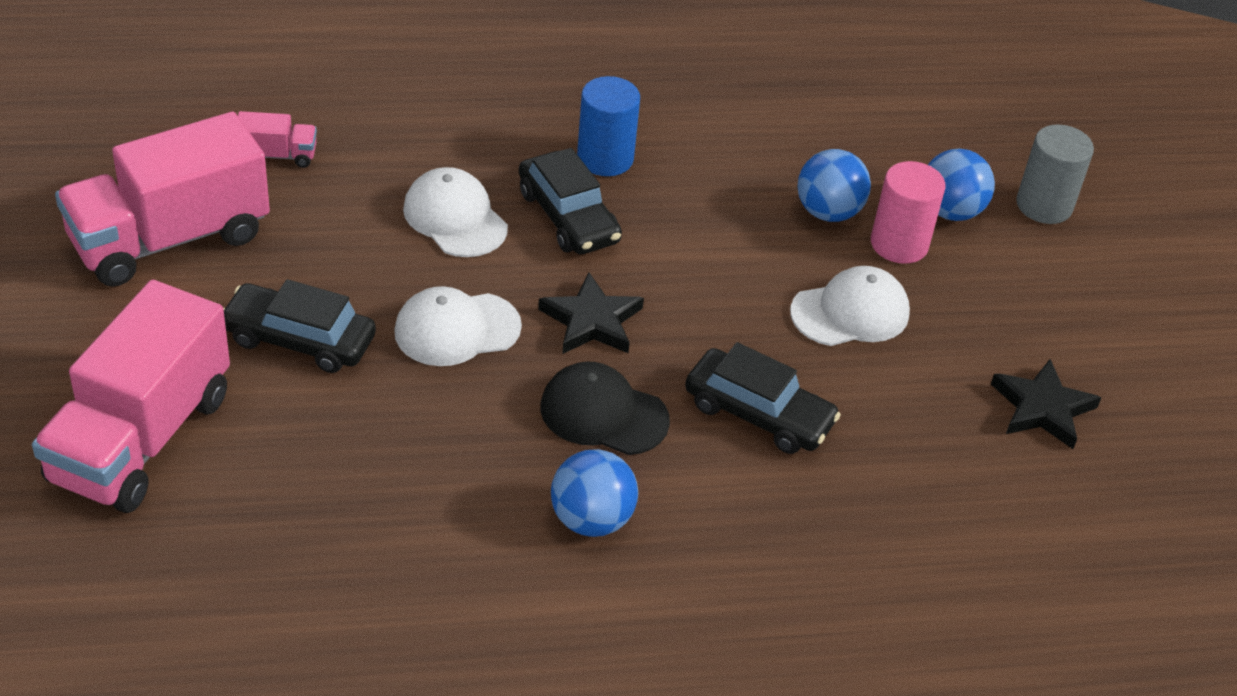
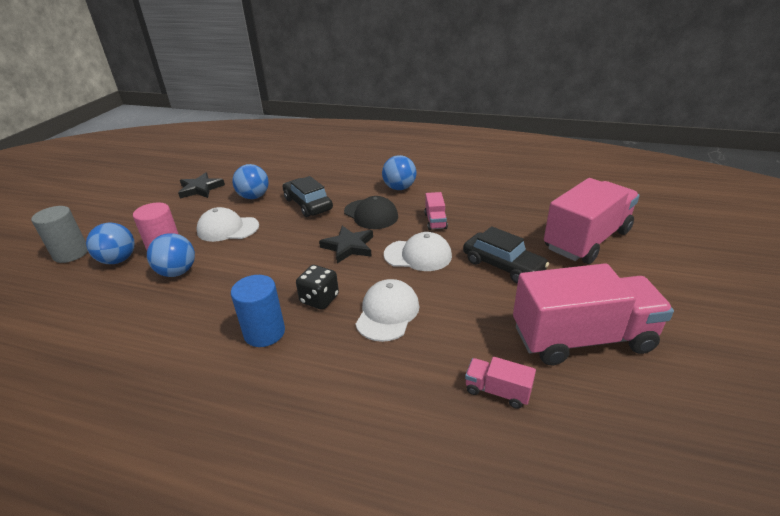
camera: 150 degrees left, 10 degrees down
(455, 218) = (387, 313): white cap -> white cap turned 150 degrees counterclockwise
(459, 424) = (435, 221): none -> pink truck
(568, 217) = (319, 299): black car -> black dice
(896, 410) = (254, 197): none -> blue ball

